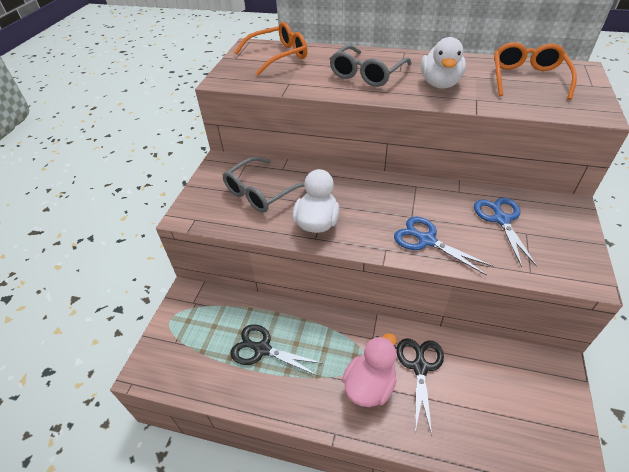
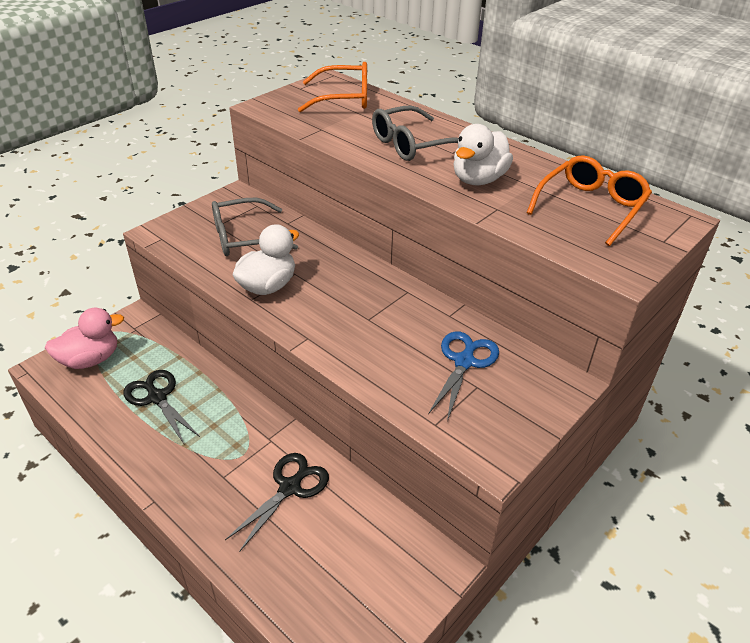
camera: 25 degrees right, 5 degrees down
(369, 385) = (225, 478): pink duck -> pink duck (90, 359)
(426, 240) = (358, 347): blue scissors -> none

